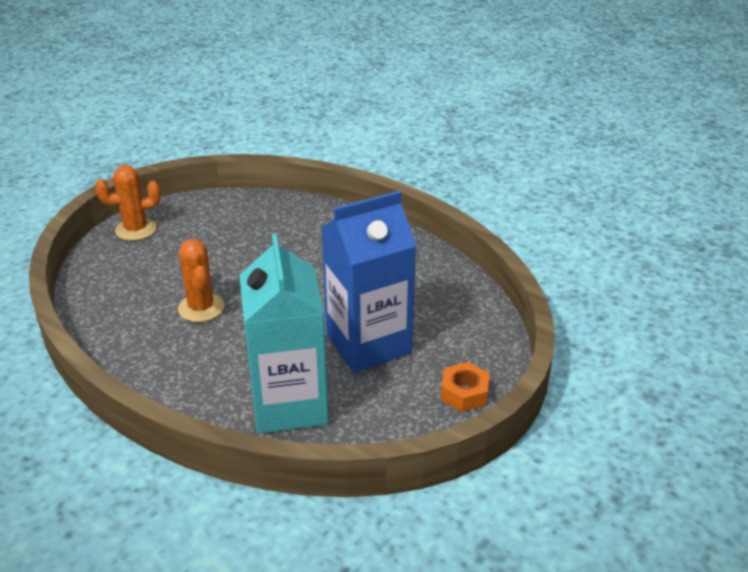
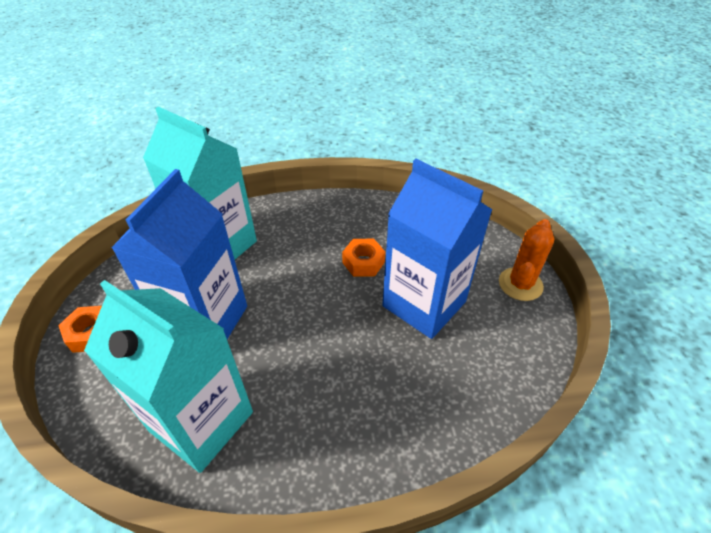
camera: 135 degrees right, 10 degrees up
(201, 308) = (363, 262): orange cactus -> orange nut
(211, 258) = (424, 304): none -> blue carton
(426, 289) = (201, 421): none -> turquoise carton

